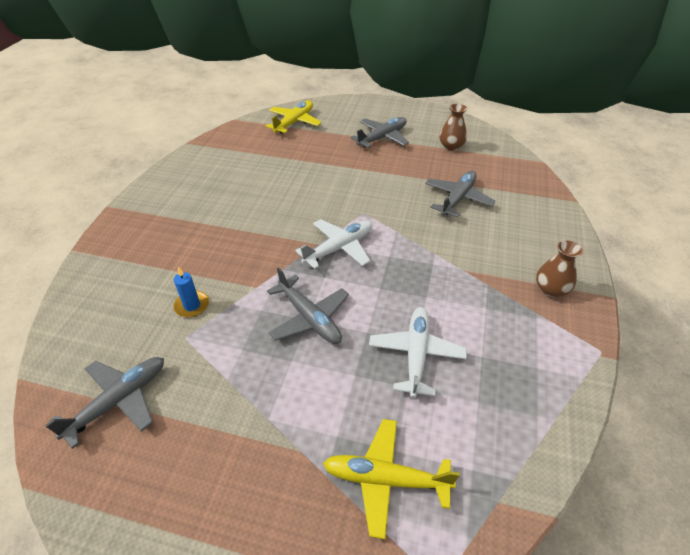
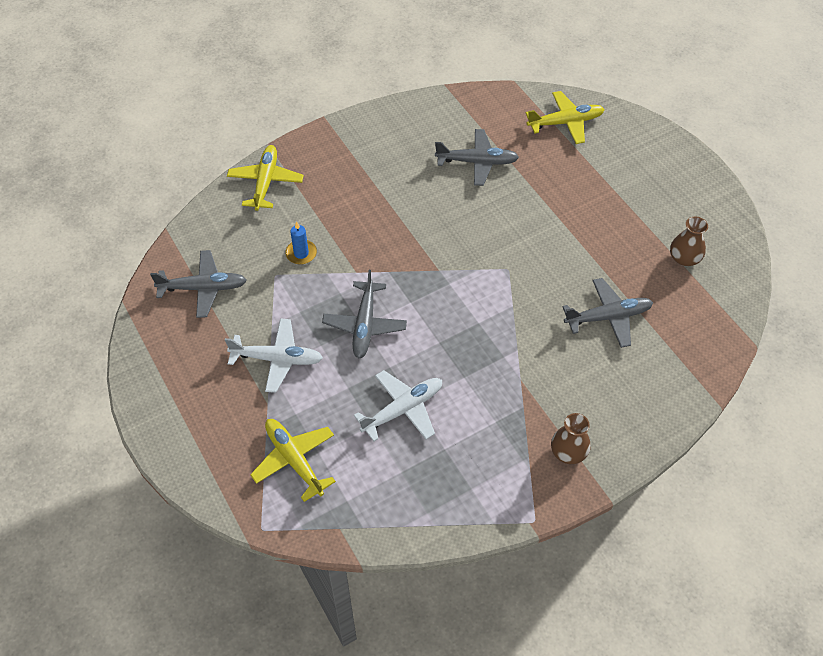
camera: 45 degrees right, 10 degrees up
(98, 277) = (265, 182): none -> yellow plane
(339, 248) = (449, 286): white plane -> white plane (277, 359)
(382, 138) = (627, 200): grey plane -> grey plane (476, 162)

